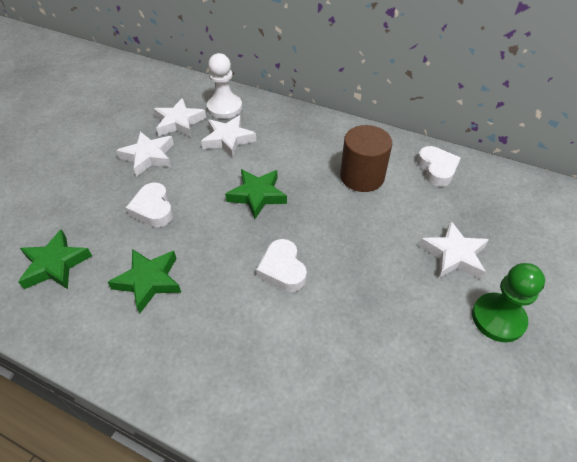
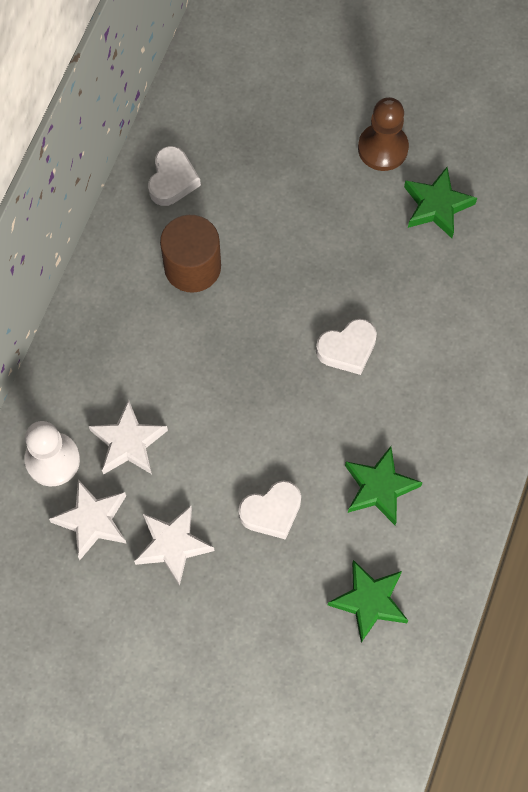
camera: 95 degrees left, 20 degrees up
(257, 195) = (236, 389): green star -> green star (437, 206)
(436, 169) = (172, 180): white heart -> white heart turned 120 degrees clockwise
(454, 255) = (308, 177): white star -> none
(498, 318) = (383, 148): green pawn -> brown pawn

